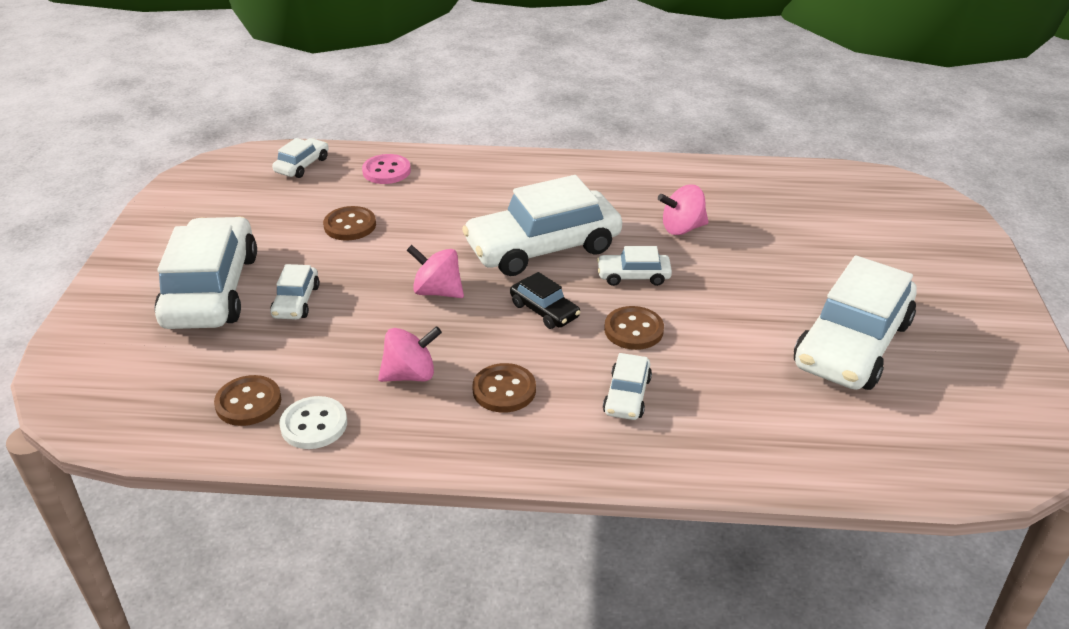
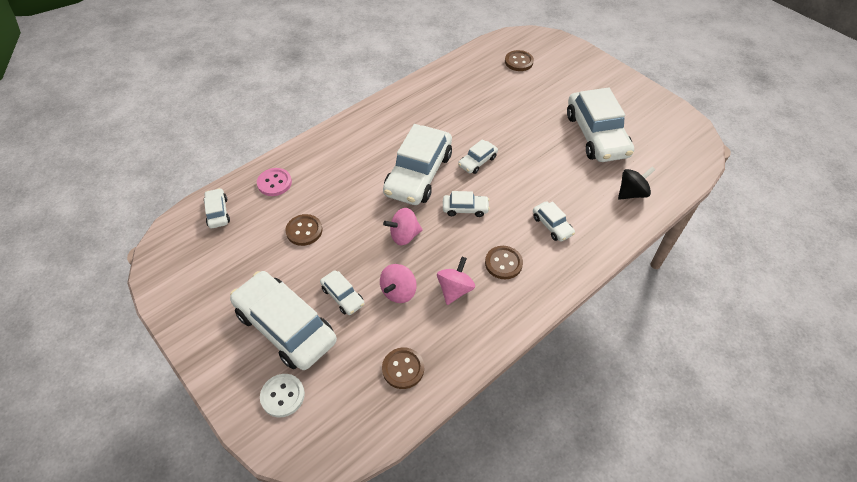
camera: 45 degrees left, 15 degrees up
(314, 425) = (450, 352): white button -> white button (282, 396)
(544, 310) = (465, 209): black car -> white car
(633, 330) = (513, 190): brown button -> brown button (518, 62)
(682, 228) = (464, 120): pink spinning top -> pink spinning top (398, 292)
(803, 437) = (631, 193): none -> black spinning top

